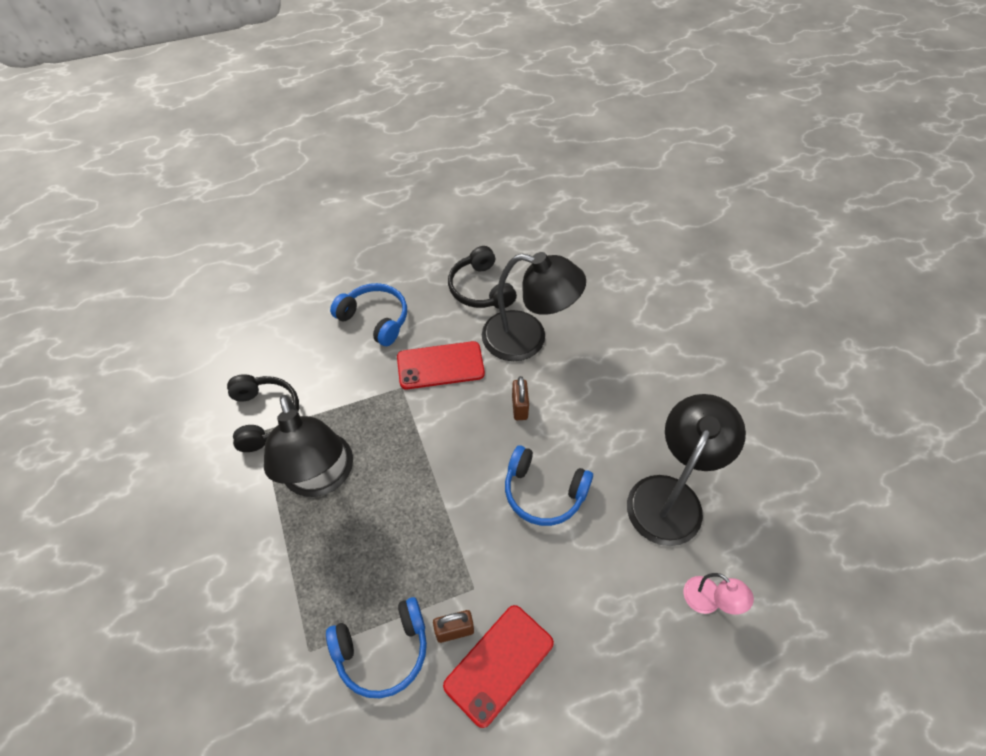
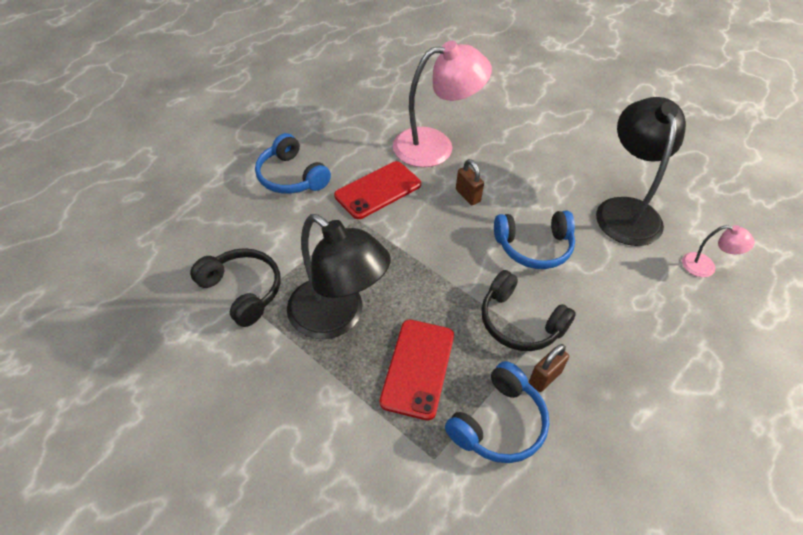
camera: 30 degrees left, 5 degrees down
(375, 319) = (291, 177): blue headphones -> blue headphones turned 135 degrees counterclockwise
(481, 289) = (368, 123): black headphones -> black headphones (520, 322)
(499, 664) = (598, 383): red phone -> red phone (418, 368)
(527, 339) = (435, 146): black lamp -> pink lamp

